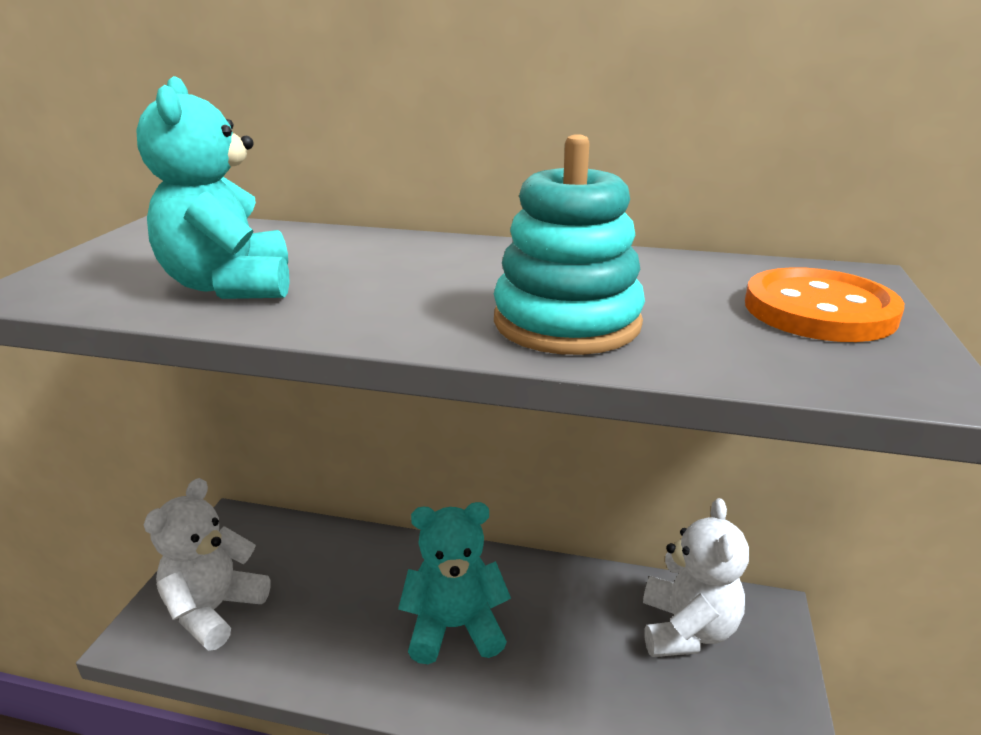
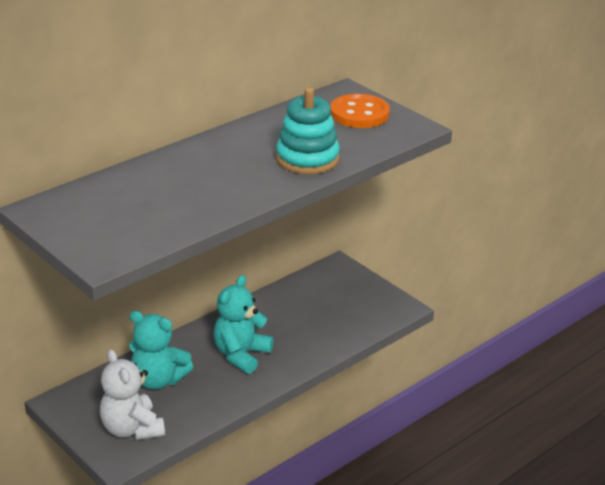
camera: 55 degrees left, 5 degrees up
(230, 286) = (171, 212): turquoise teddy bear -> turquoise teddy bear (158, 380)
(686, 629) = (320, 292): white teddy bear -> none

